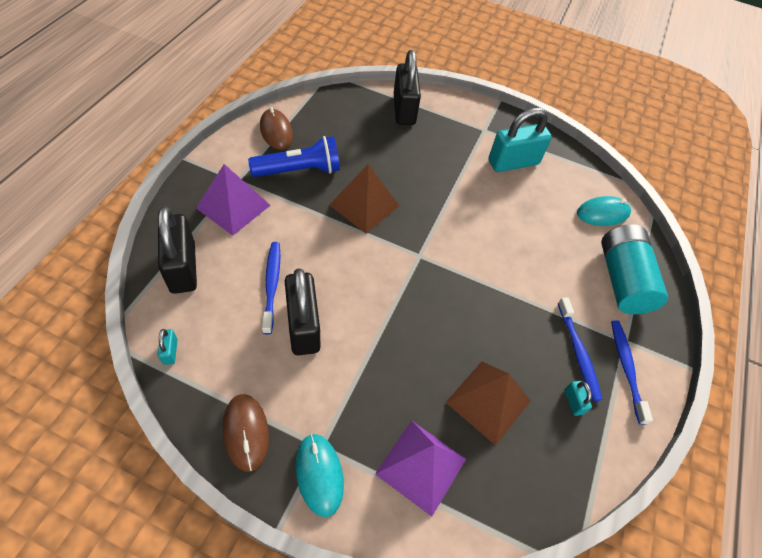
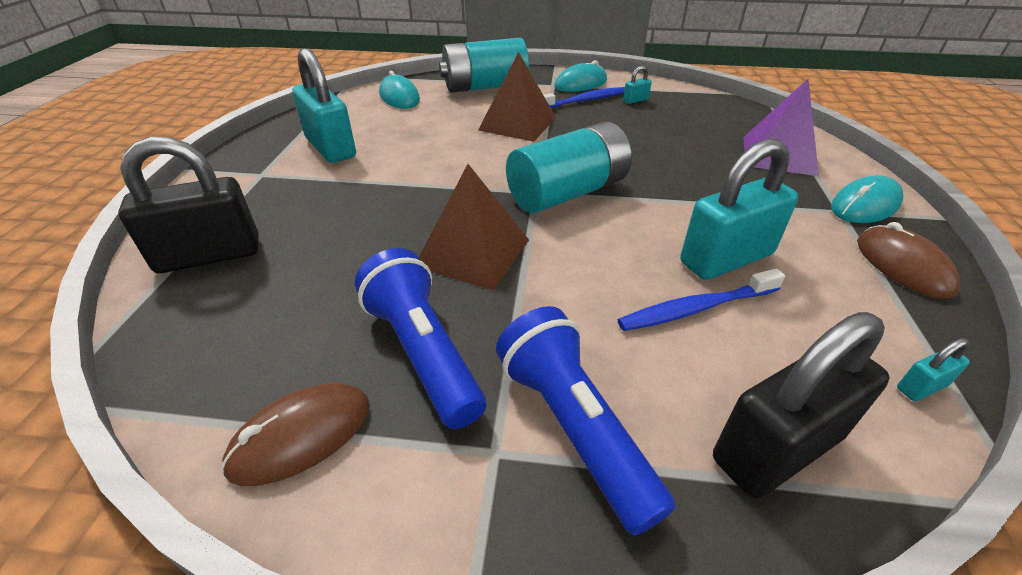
camera: 100 degrees left, 15 degrees down
(233, 206) = (574, 427): purple pyramid -> blue flashlight
(246, 432) = (902, 266): brown mouse -> brown mouse turned 75 degrees counterclockwise
(303, 326) = (726, 259): black padlock -> turquoise padlock
(411, 272) = (567, 193): none -> turquoise battery
(488, 401) = (678, 133): brown pyramid -> brown pyramid (518, 123)
(626, 368) = (580, 83): blue toothbrush -> turquoise mouse

